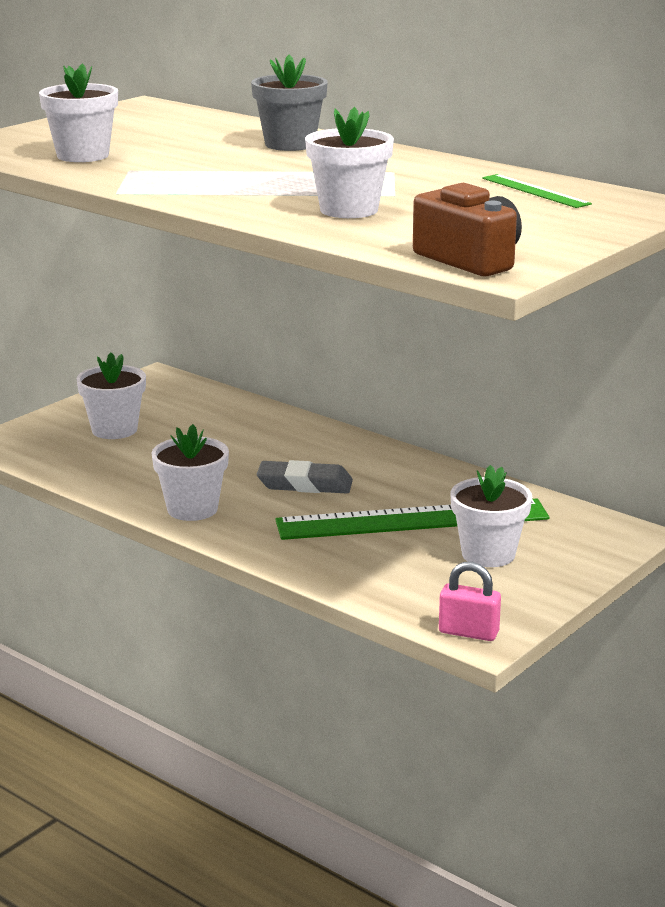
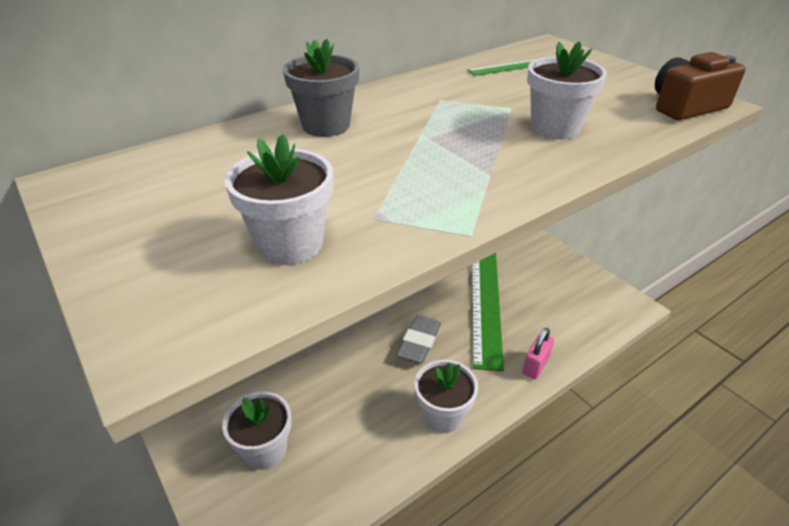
camera: 75 degrees left, 15 degrees up
(468, 632) = (628, 310): pink padlock -> pink padlock (535, 366)
(488, 554) = (535, 282): white flower pot -> none

